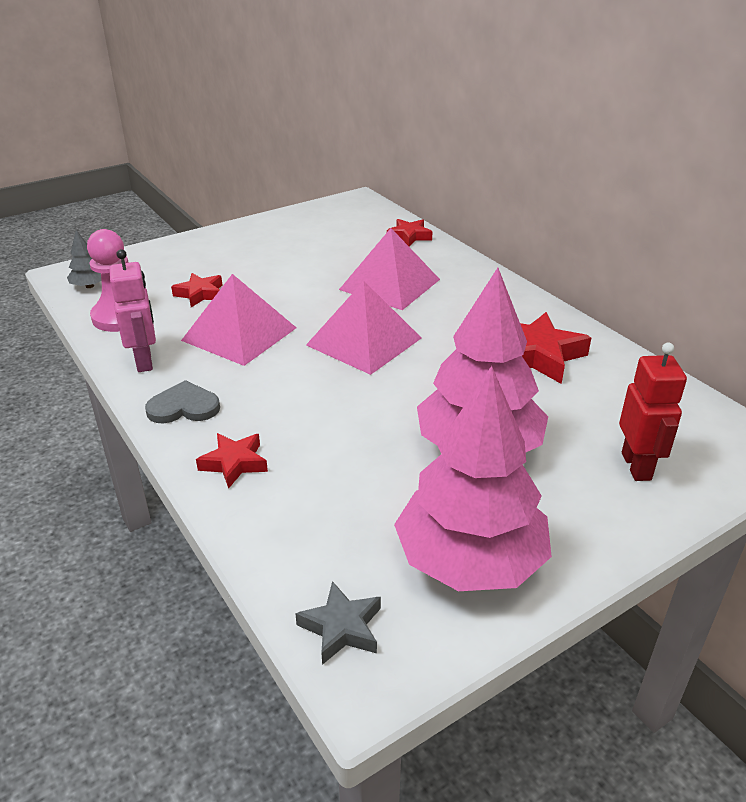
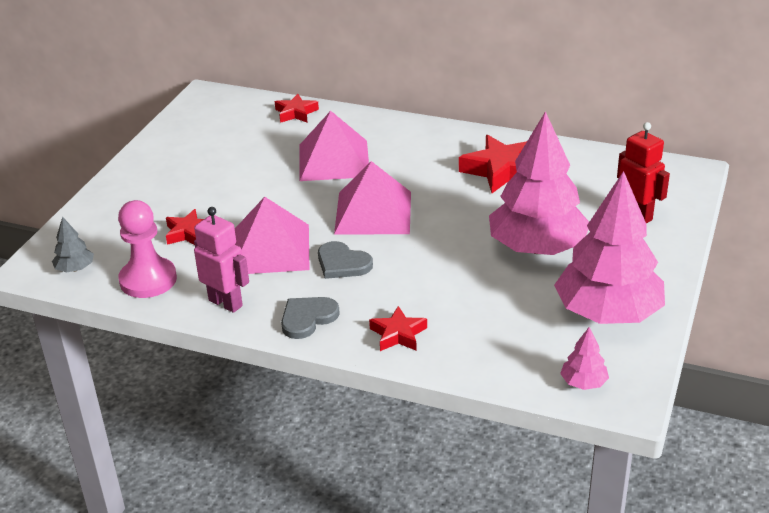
camera: 35 degrees left, 0 degrees up
(278, 373) = (342, 263): none -> grey heart
(341, 627) = (583, 383): grey star -> pink tree

